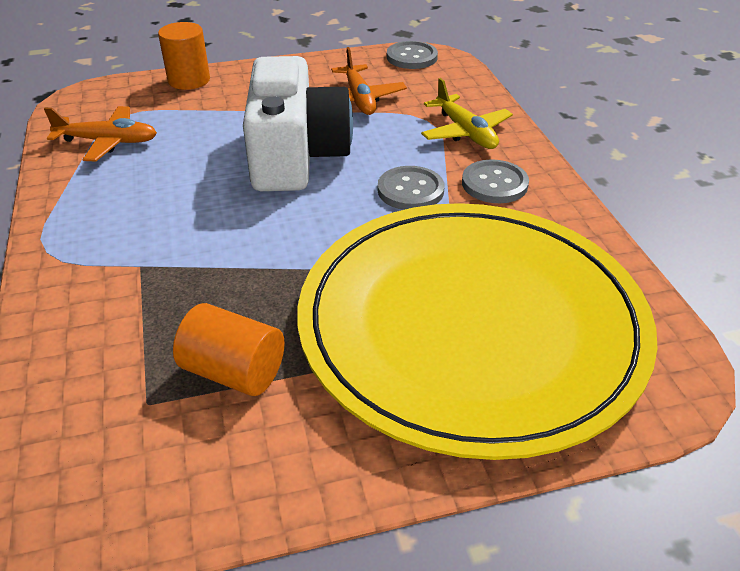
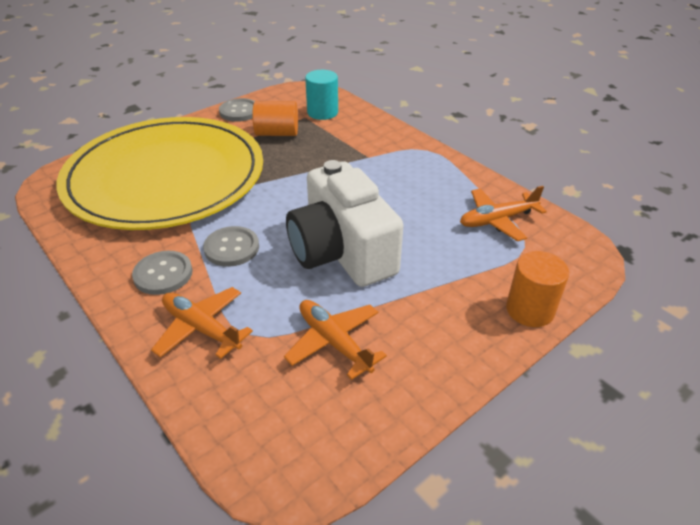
camera: 155 degrees right, 0 degrees up
(101, 406) = (322, 112): none -> turquoise cylinder
(411, 57) = (315, 460): grey button -> grey button (239, 111)
(465, 132) = (201, 328): yellow plane -> orange plane

